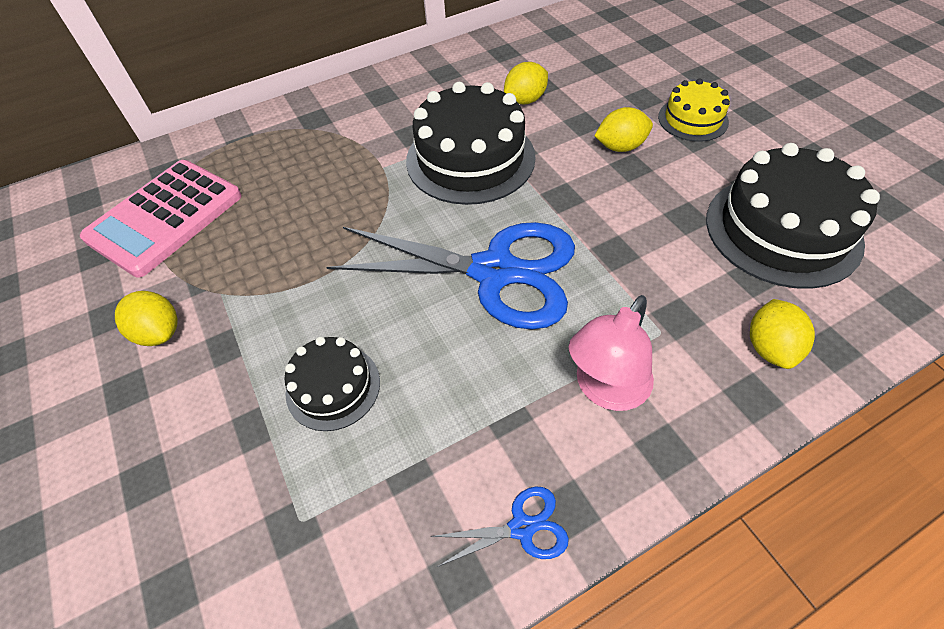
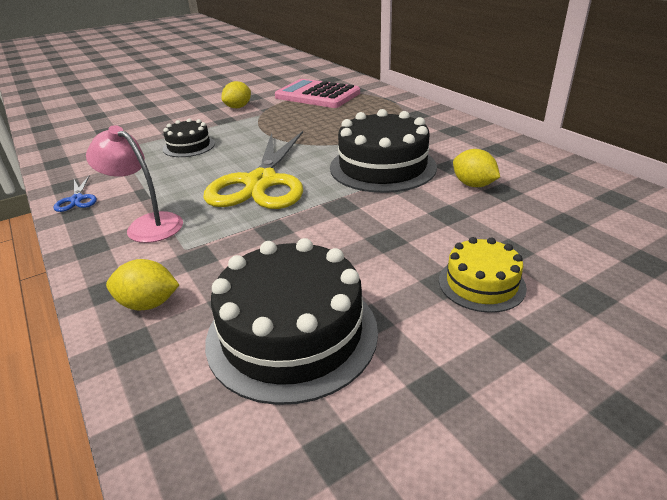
camera: 85 degrees right, 20 degrees down
(494, 271) = (261, 182): blue scissors -> yellow scissors
(620, 147) = (415, 234): yellow lemon -> none

